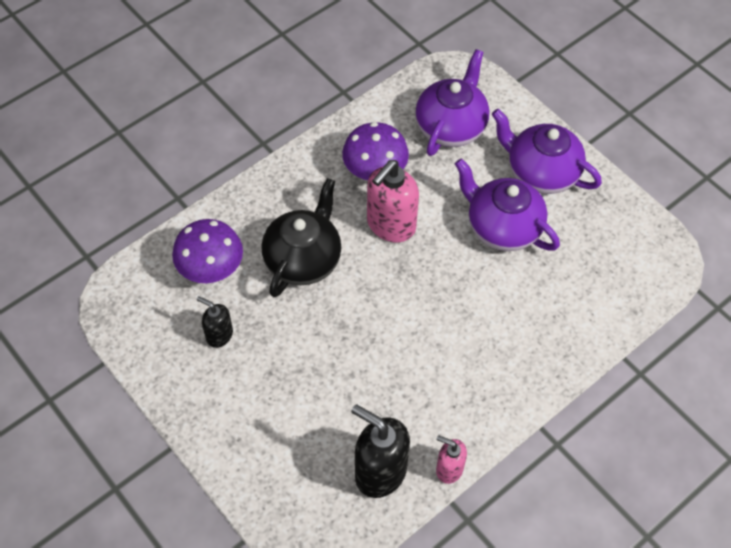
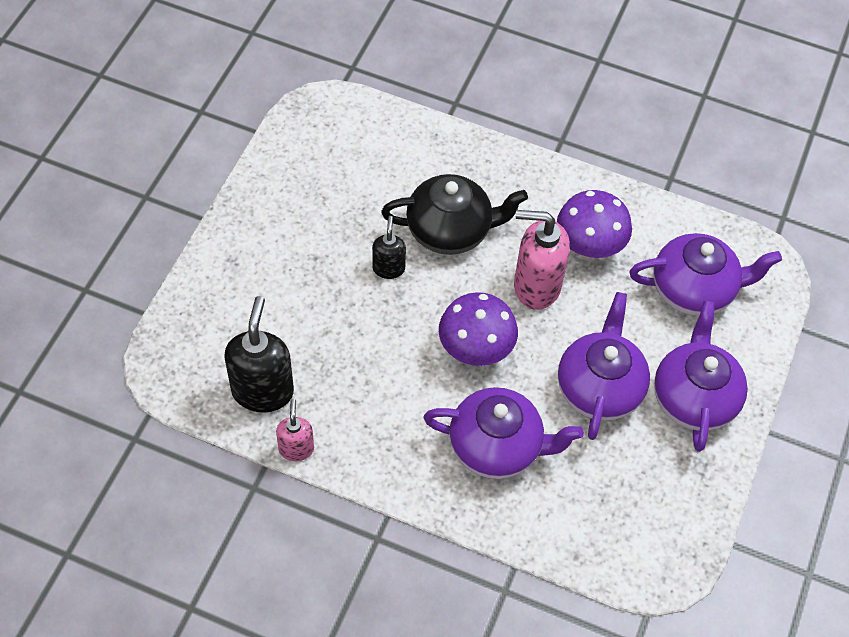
camera: 60 degrees right, 0 degrees up
(211, 270) = (393, 164): purple mushroom -> purple mushroom (475, 349)
(219, 335) = (330, 201): black soap dispenser -> black soap dispenser (388, 268)
(519, 320) = (497, 447): none -> purple teapot

